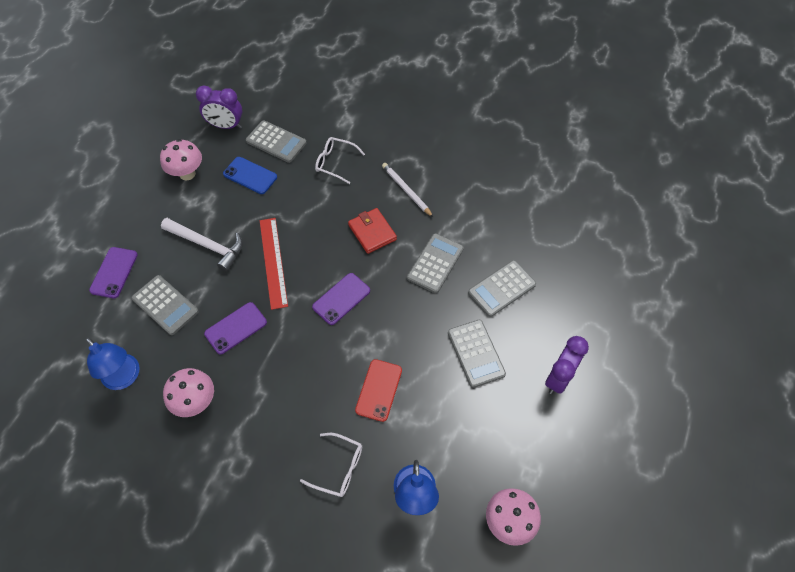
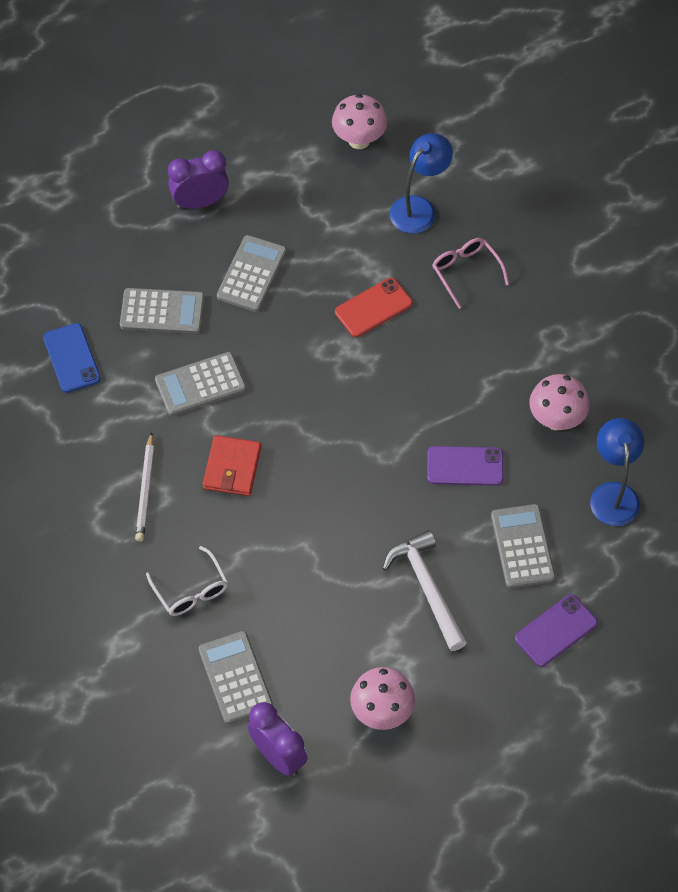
camera: 140 degrees left, 0 degrees up
(250, 175) = (307, 650): blue phone -> blue phone (71, 358)
(273, 262) = (369, 512): red ruler -> none
(338, 468) = (466, 272): white glasses -> pink glasses
(341, 299) = (331, 418): purple phone -> none

